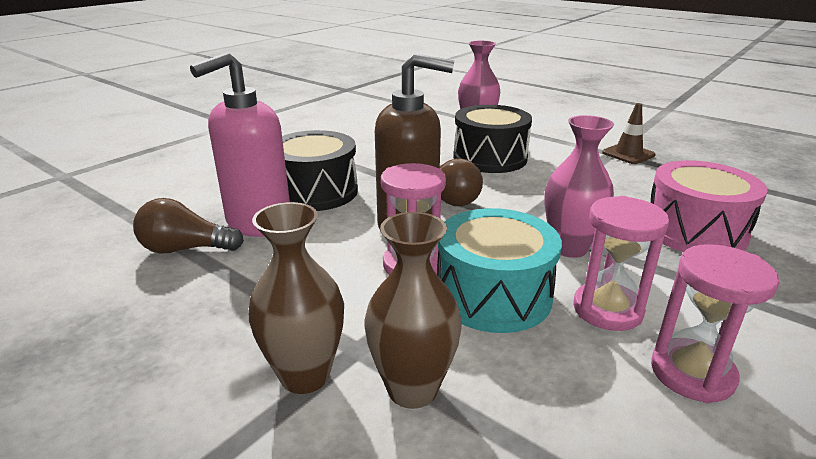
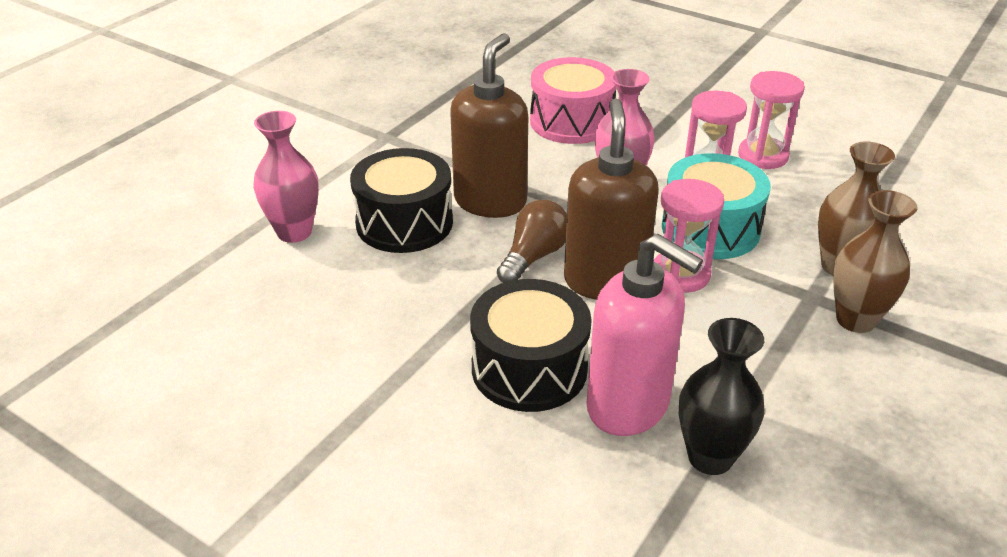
camera: 95 degrees left, 10 degrees up
(186, 249) = (710, 457): brown light bulb -> black vase
(524, 186) = (490, 201): none -> brown soap dispenser
(628, 154) = (391, 127): brown traffic cone -> none

